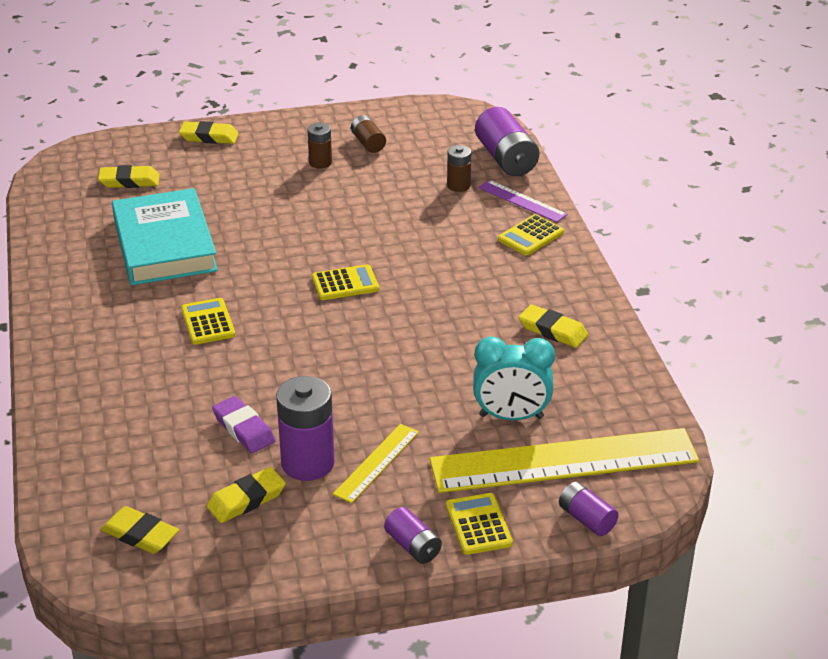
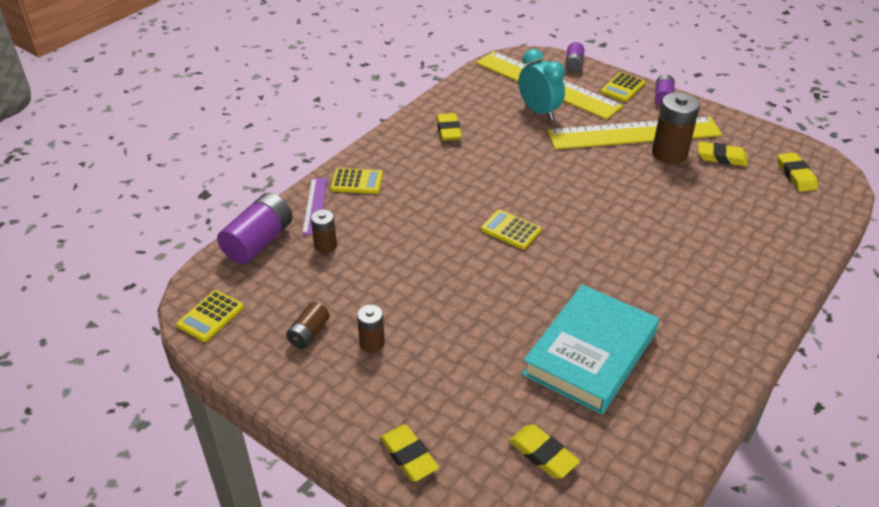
camera: 130 degrees left, 5 degrees up
(208, 322) = (631, 265): yellow calculator -> yellow calculator (210, 316)
(244, 429) = (684, 189): purple eraser -> none
(307, 463) = (669, 153): purple battery -> brown battery
(377, 463) = (634, 133): yellow ruler -> yellow ruler, size x2.17

